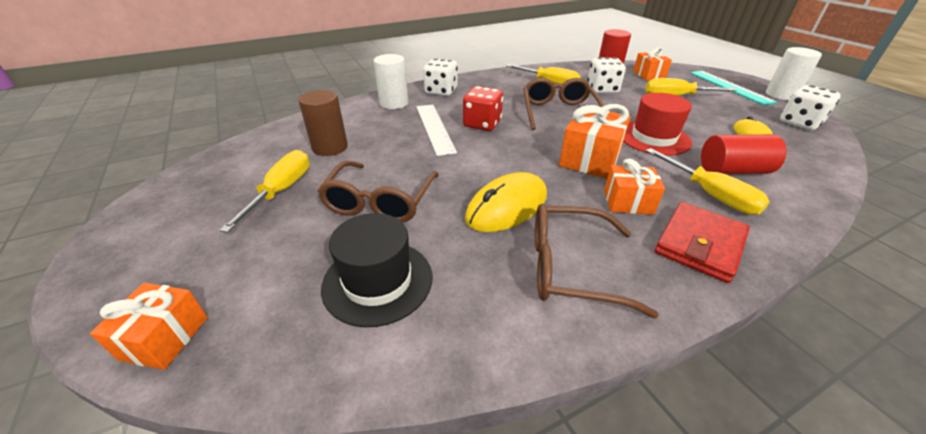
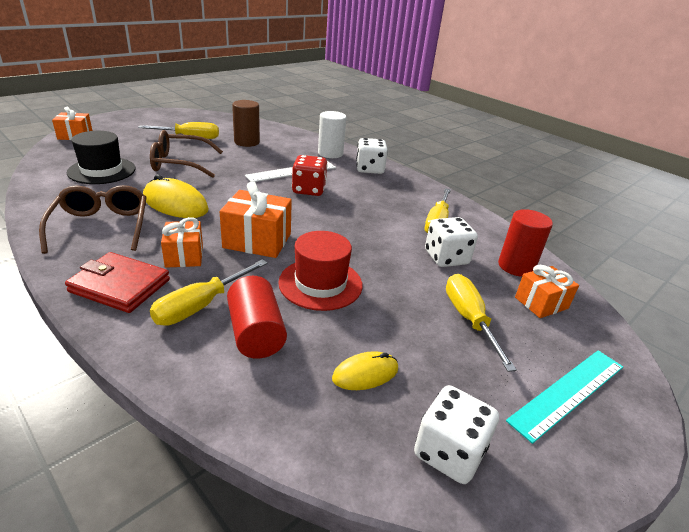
camera: 70 degrees right, 5 degrees down
(558, 112) = (357, 227): brown glasses -> none
(781, 95) = (586, 465): white cylinder -> none

